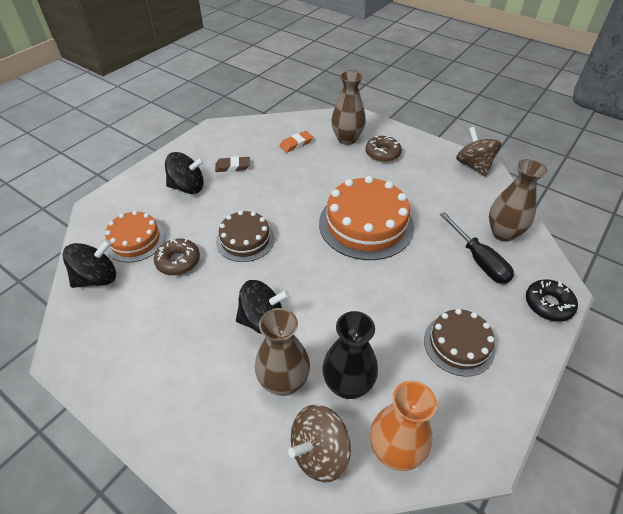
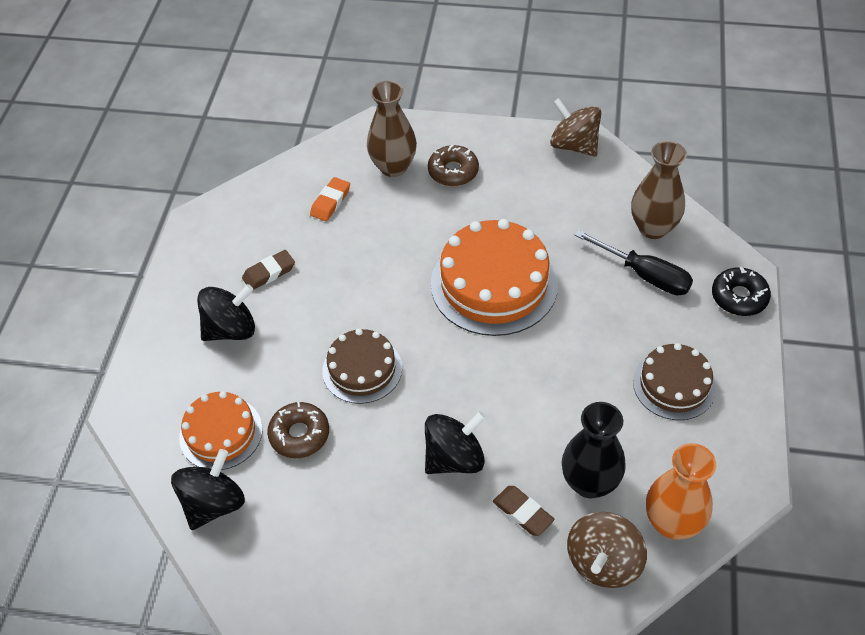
camera: 25 degrees left, 5 degrees up
(284, 382) = (523, 512): brown vase -> brown eraser

